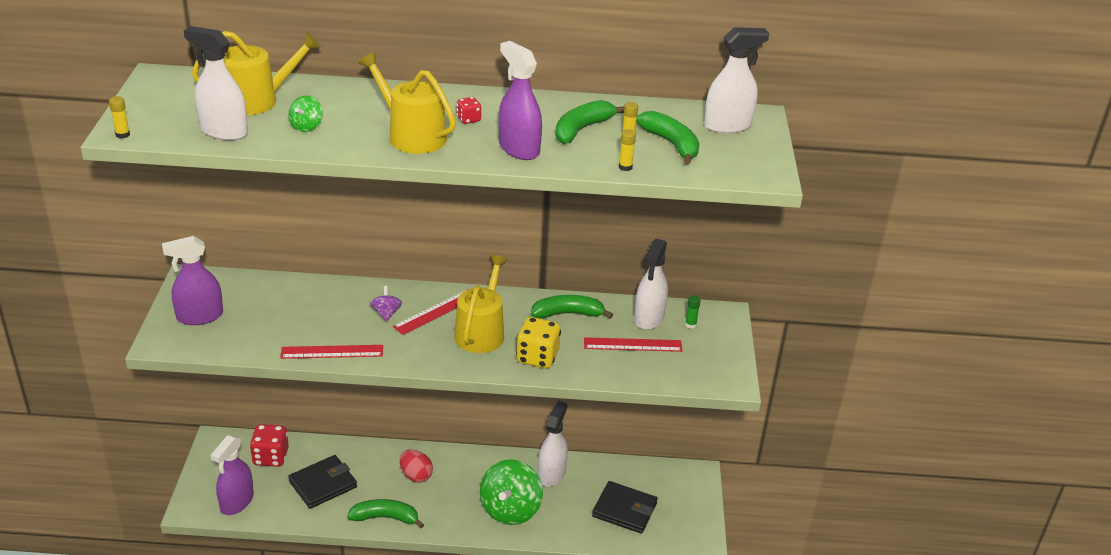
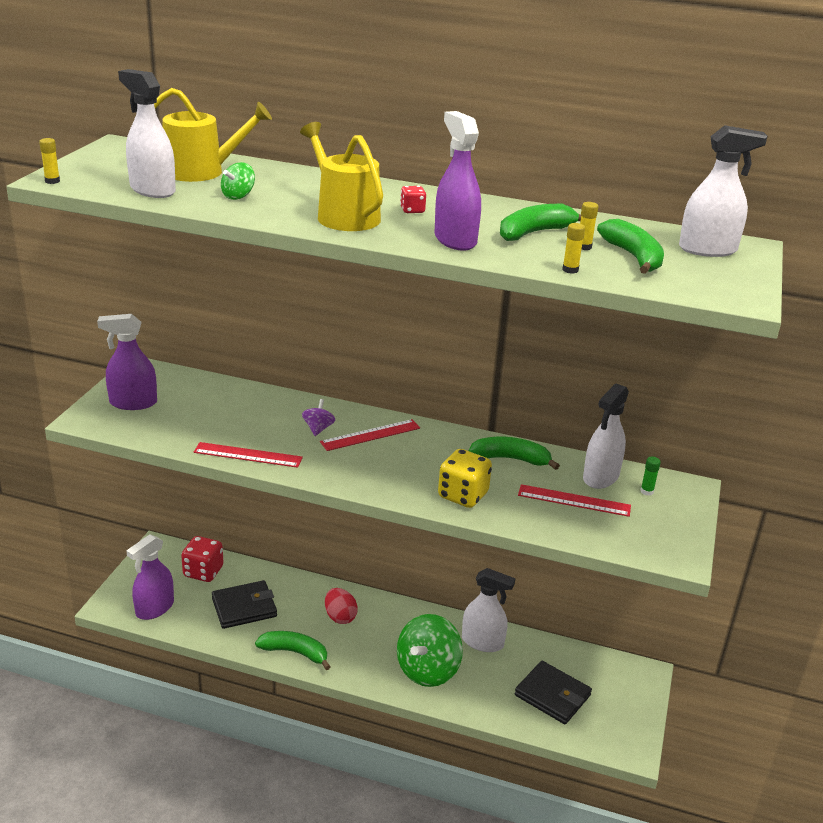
camera: 15 degrees right, 5 degrees down
(481, 332) = (411, 461): yellow watering can -> none
(551, 474) = (482, 642): white spray bottle -> white spray bottle turned 75 degrees clockwise

